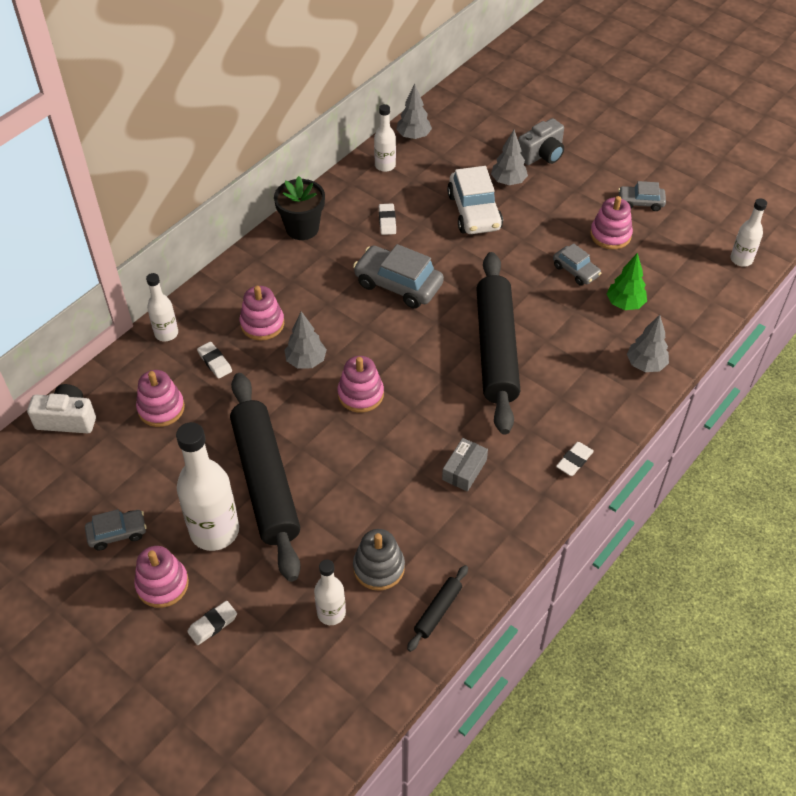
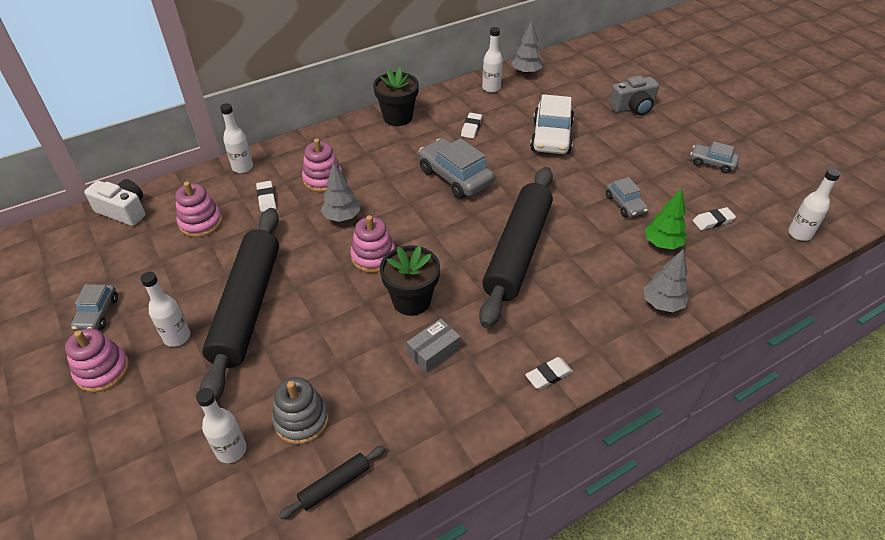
camera: 20 degrees right, 5 degrees down
(117, 533) = (97, 313): grey car -> grey car turned 90 degrees clockwise
(212, 624) = (119, 423): white eraser -> white eraser (713, 221)
(214, 531) = (177, 337): white bottle -> white bottle, size x0.55
(420, 428) = (411, 300): none -> black flower pot
(508, 181) = (593, 121): grey tree -> none
(610, 235) = (671, 183): pink stacking toy -> none

